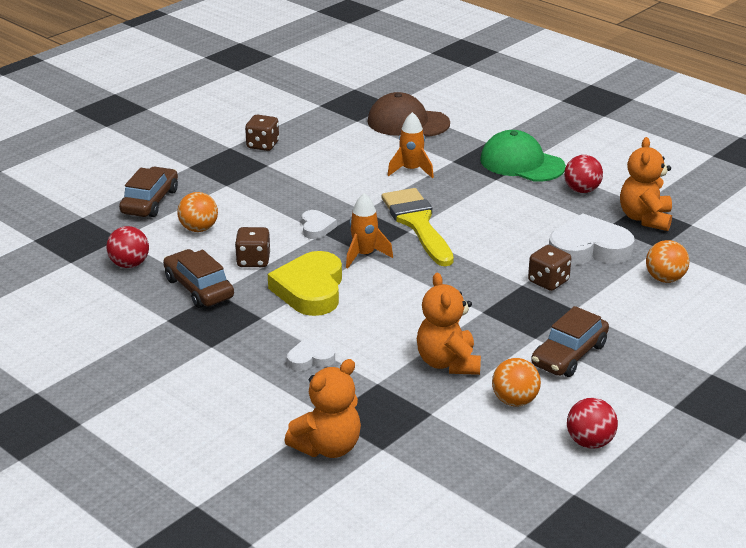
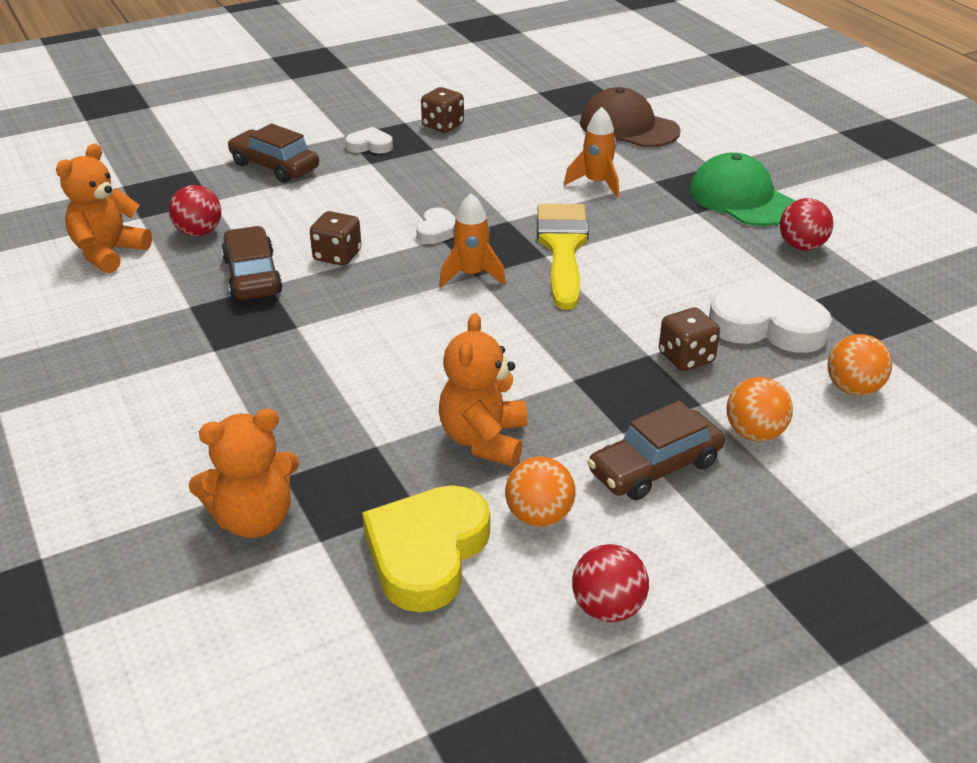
camera: 20 degrees right, 5 degrees up
(150, 202) = (274, 166): brown car -> brown car turned 90 degrees counterclockwise
(199, 229) = (304, 207): orange ball -> orange ball (754, 433)
(310, 290) = (378, 304): yellow heart -> yellow heart (427, 553)
(310, 359) = (316, 393): white heart -> white heart (370, 145)
(645, 218) = (869, 299): orange teddy bear -> orange teddy bear (109, 253)

